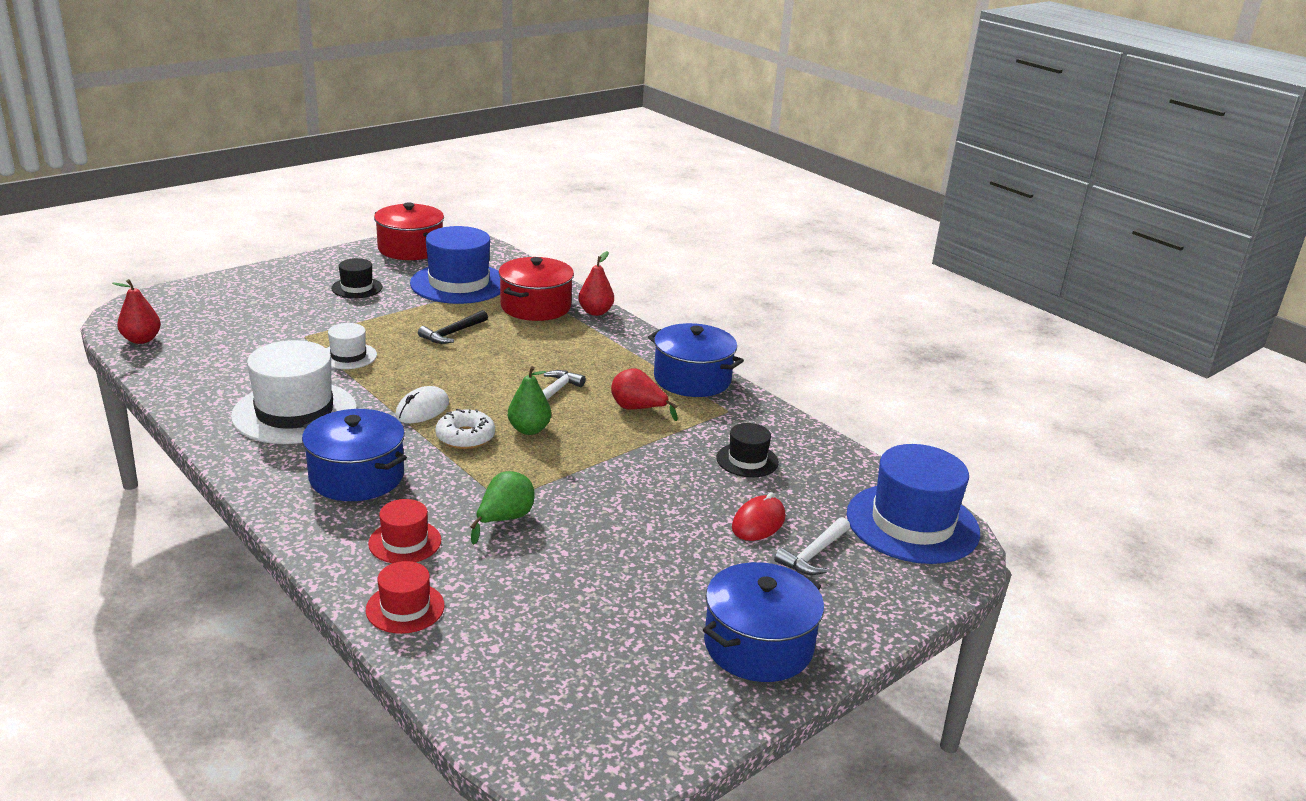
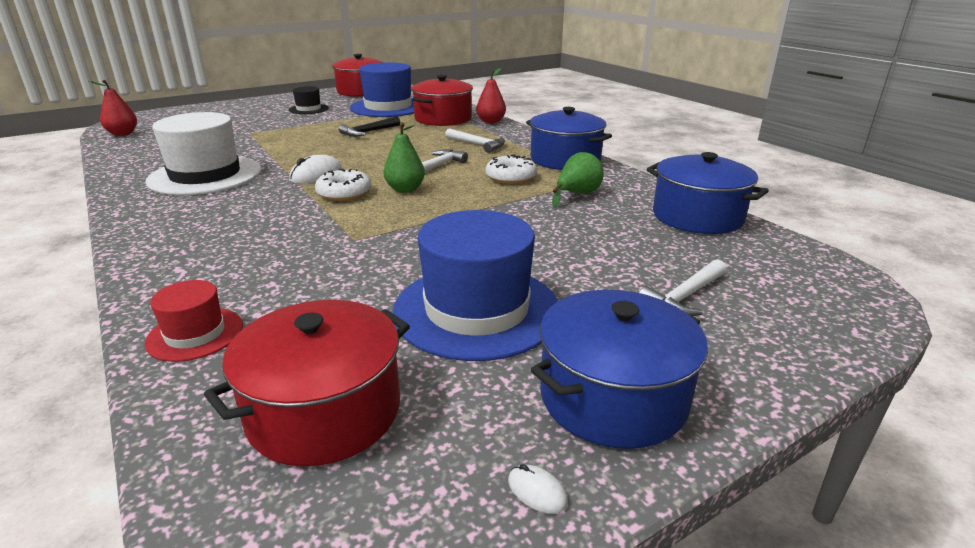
camera: 10 degrees right, 0 degrees up
(348, 356) = (276, 143): white hat -> none
(356, 476) = (226, 219): blue pot -> blue pot (697, 216)
(405, 542) = (236, 271): red hat -> none
(504, 519) = (349, 255): green pear -> green pear (577, 194)
(545, 667) = (324, 411): none -> red pot
(589, 355) = (477, 145): none -> white hammer
(638, 409) = (511, 177): red pear -> white donut
(712, 712) = (537, 491): none -> white mouse
(747, 460) = (611, 214): black hat -> none
(758, 522) = (620, 265): red mouse -> none
(912, 523) = (798, 271): blue hat -> blue hat (477, 310)

